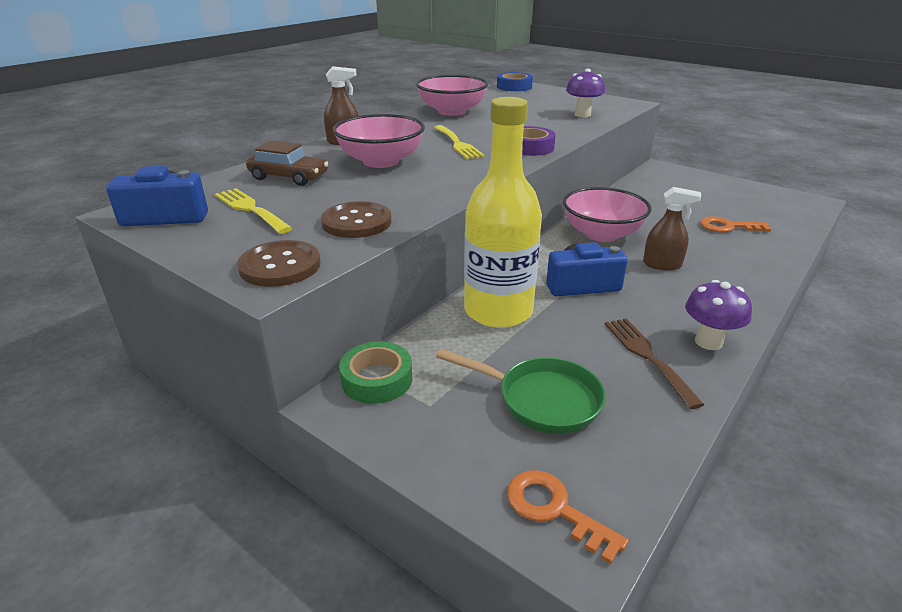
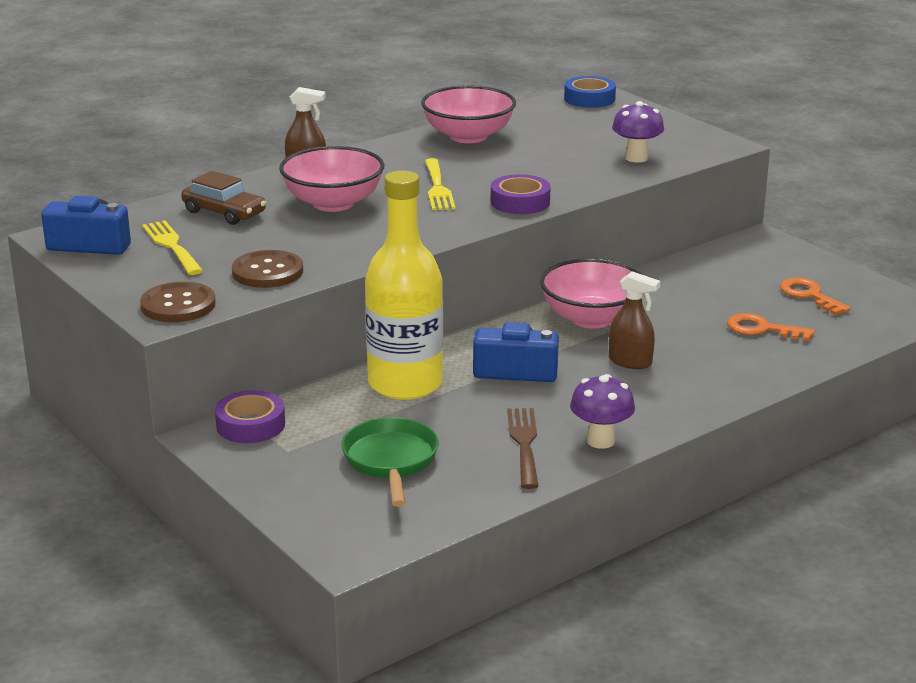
camera: 15 degrees right, 5 degrees down
(377, 379) = (250, 425): green tape -> purple tape
(541, 400) = (391, 461): green pan -> green pan turned 135 degrees counterclockwise
(554, 510) = (344, 531): orange key -> orange key (809, 295)

